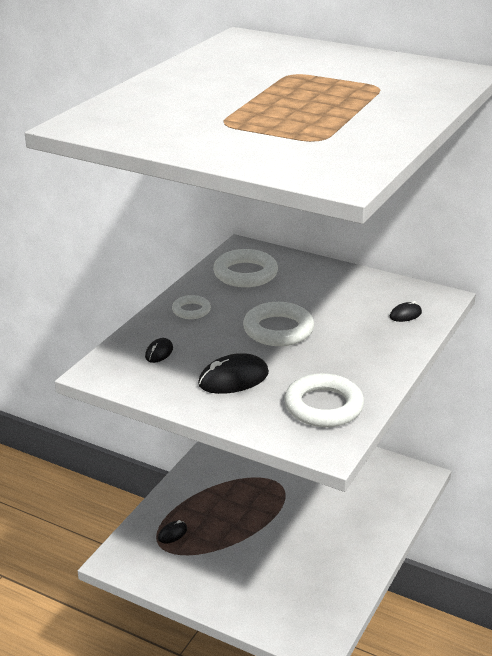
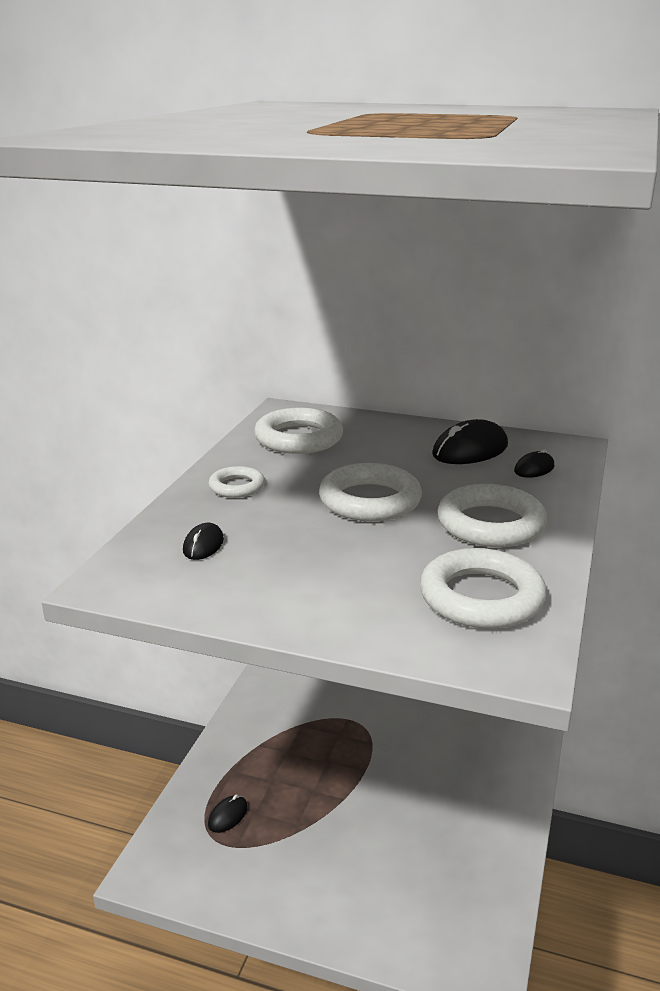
camera: 10 degrees left, 5 degrees down
(233, 379) = (328, 571): black mouse -> black mouse (470, 450)
(353, 355) = (490, 524): none -> white ring

